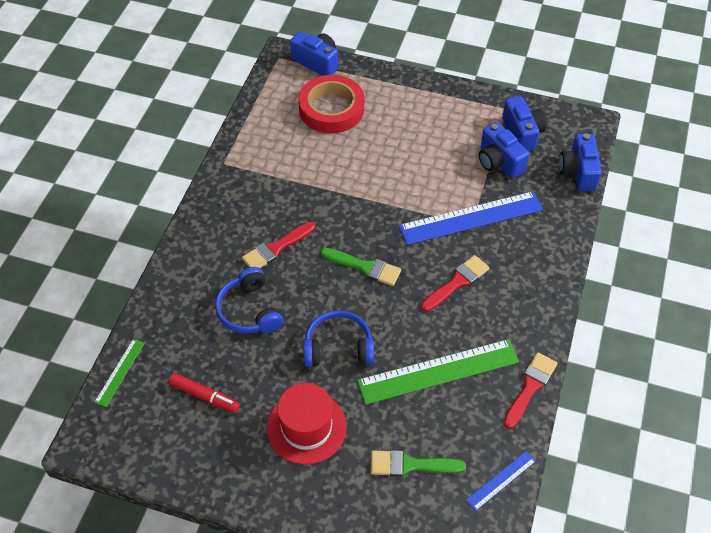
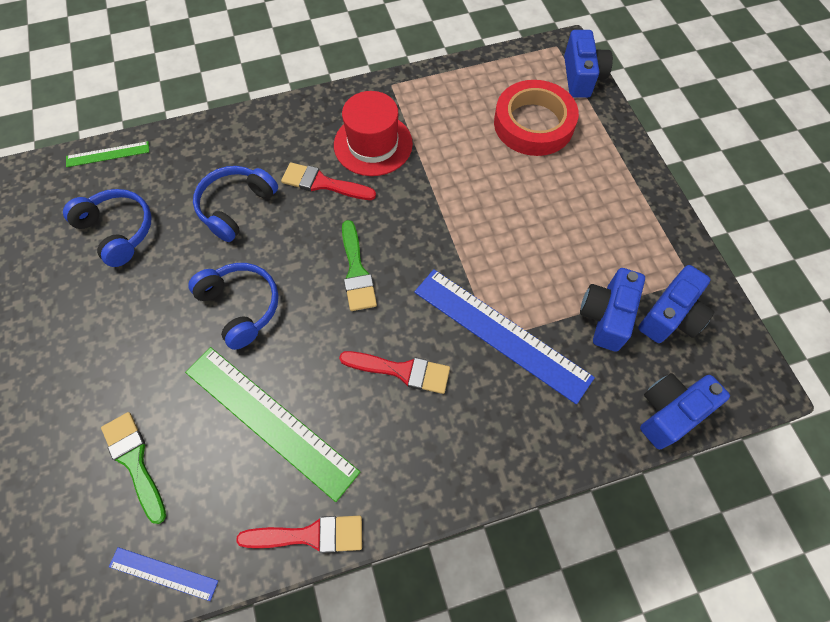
camera: 55 degrees right, 10 degrees up
(205, 396) = (118, 231): red marker -> blue headphones
(306, 427) = (129, 335): red hat -> red hat (373, 144)

